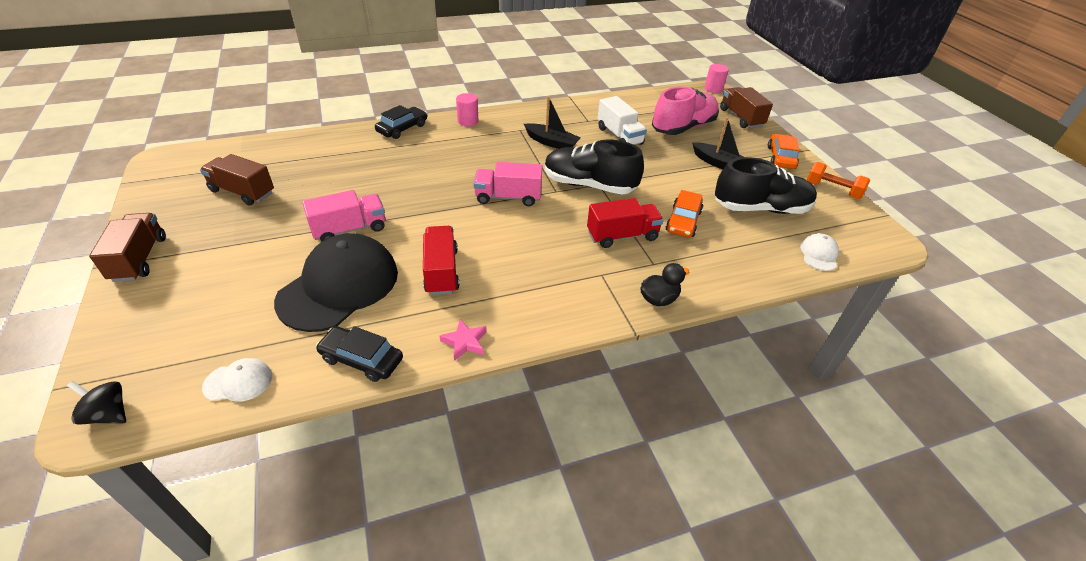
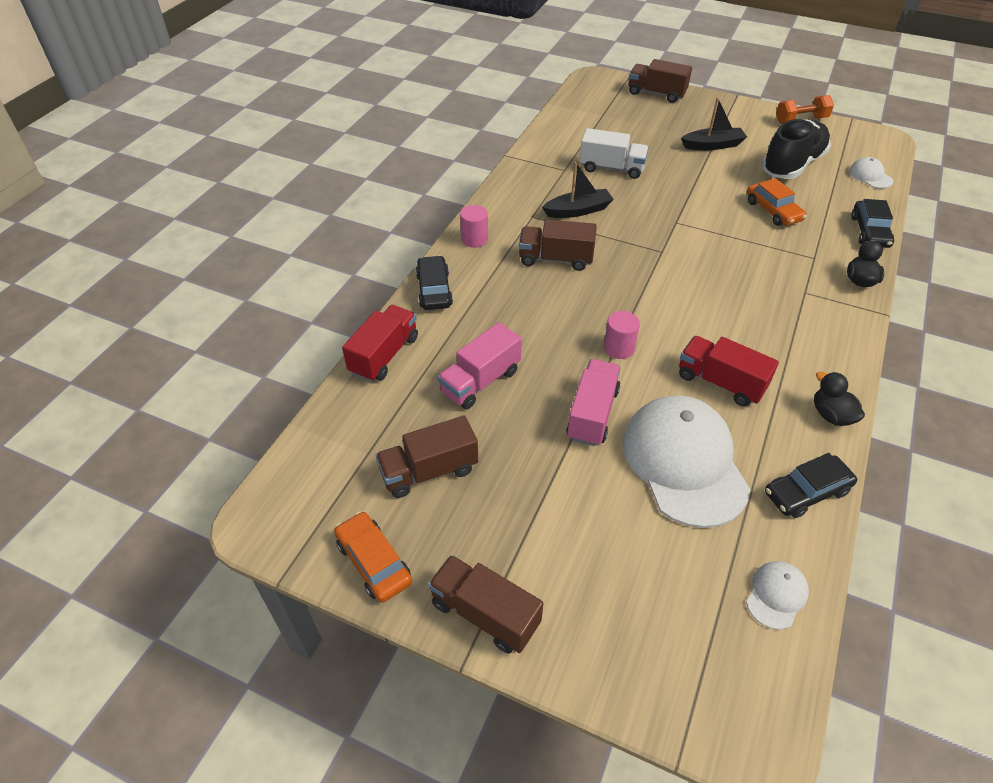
camera: 45 degrees left, 5 degrees up
(108, 414) = (754, 721): black spinning top -> none
(339, 286) = (684, 462): black cap -> white cap
(465, 342) = (831, 415): pink star -> black duck
(488, 155) = (555, 259): none -> brown truck
(508, 197) = (642, 284): pink truck -> pink truck (480, 381)
(589, 185) = (672, 228): black shoe -> none
(622, 236) = (763, 252): red truck -> red truck (384, 355)
(683, 127) = (637, 129): pink shoe -> none
(713, 89) = (594, 77): pink cylinder -> pink cylinder (619, 348)
(736, 281) = (869, 231): none -> black car
(781, 157) = (734, 113): orange car -> orange car (374, 562)

